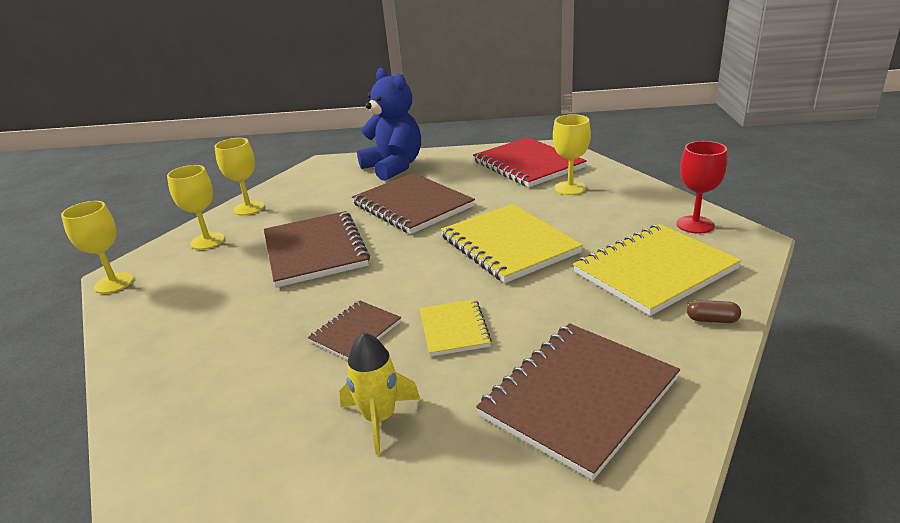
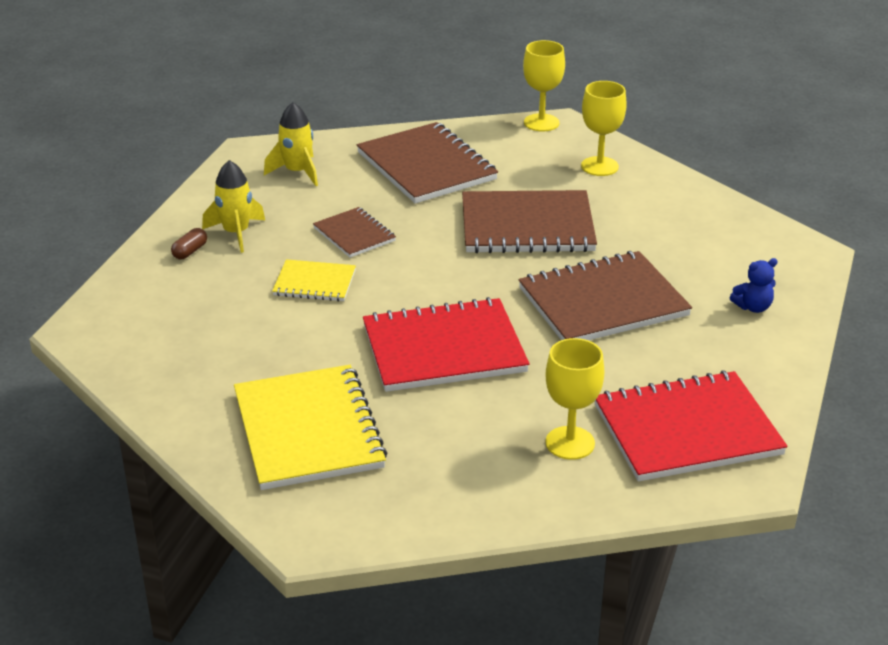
camera: 105 degrees right, 5 degrees up
(217, 417) = (297, 172): none -> yellow rocket
(249, 208) = (675, 191): yellow goblet -> none
(394, 167) = (753, 307): blue teddy bear -> blue teddy bear, size x0.40
(508, 245) = (444, 349): yellow notebook -> red notebook
(579, 397) = (175, 321): brown notebook -> brown notebook (426, 166)
(695, 225) = (381, 509): red goblet -> none
(712, 320) = (199, 430): brown capsule -> brown capsule (190, 251)

